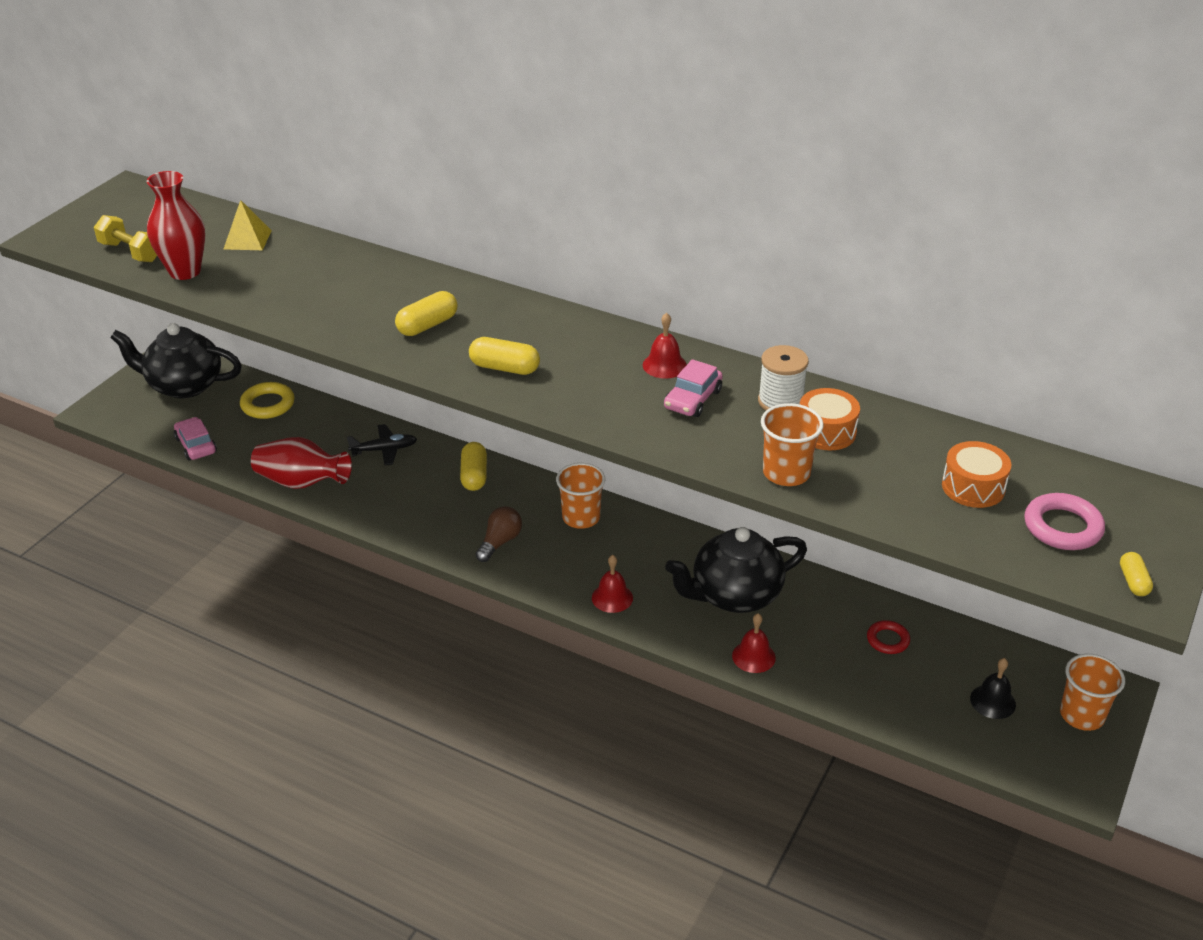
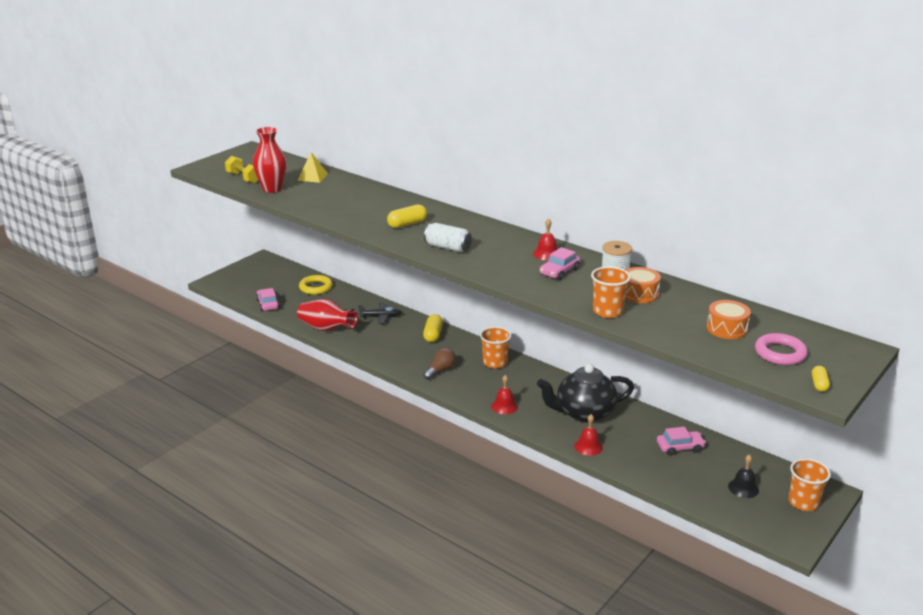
camera: 10 degrees right, 10 degrees down
(184, 385) = (268, 274): black teapot -> none
(504, 368) = (448, 247): yellow capsule -> white can
(887, 640) = (680, 447): red ring -> pink car

